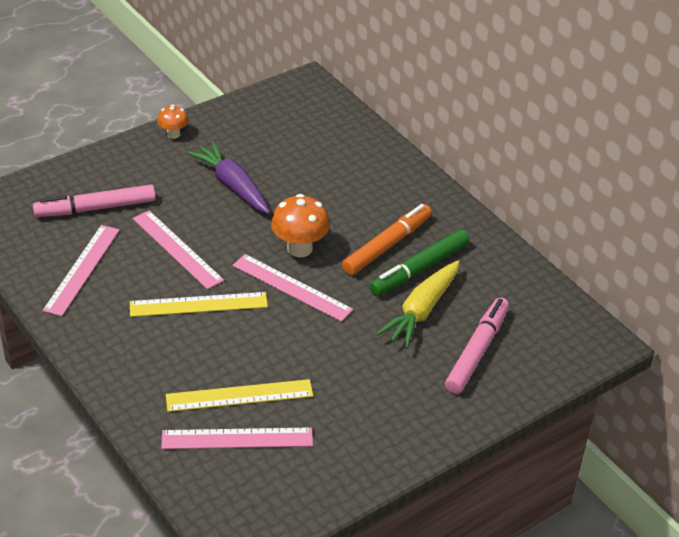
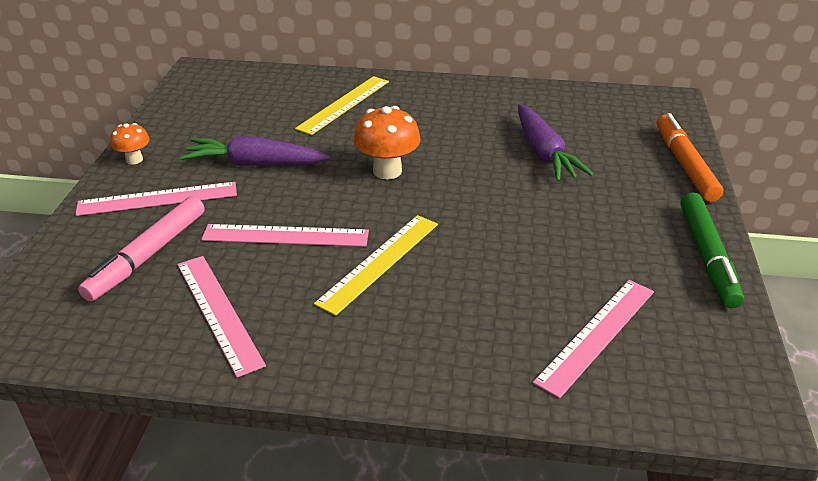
camera: 45 degrees left, 5 degrees down
(239, 396) = (537, 302): yellow ruler -> yellow ruler (344, 104)
(292, 287) = (430, 199): pink ruler -> pink ruler (157, 199)
(387, 245) = (446, 131): orange marker -> orange marker (684, 164)
(419, 269) = (493, 131): green marker -> green marker (707, 256)
(422, 311) = (544, 153): yellow carrot -> purple carrot
(477, 351) = (621, 152): pink marker -> none

